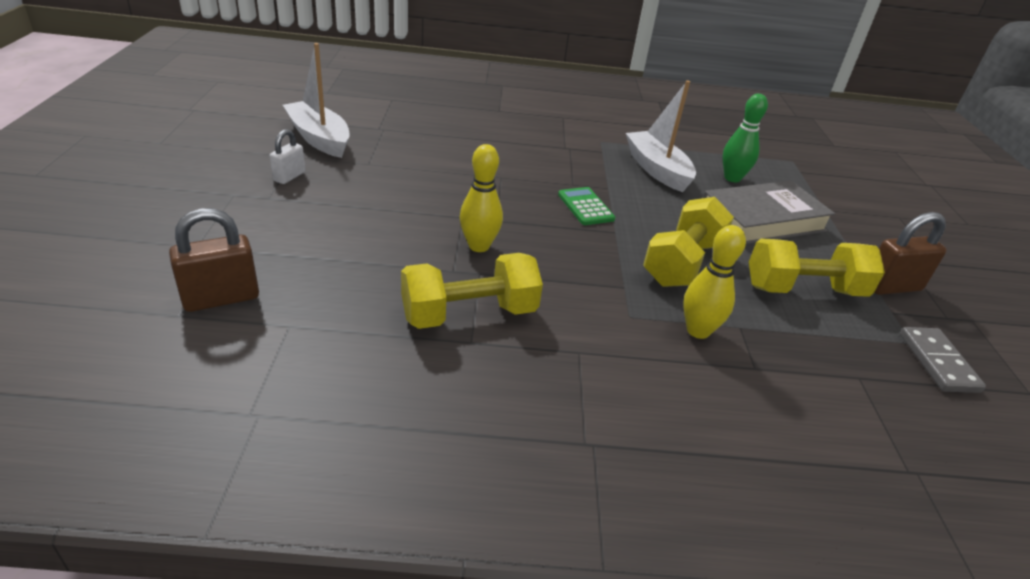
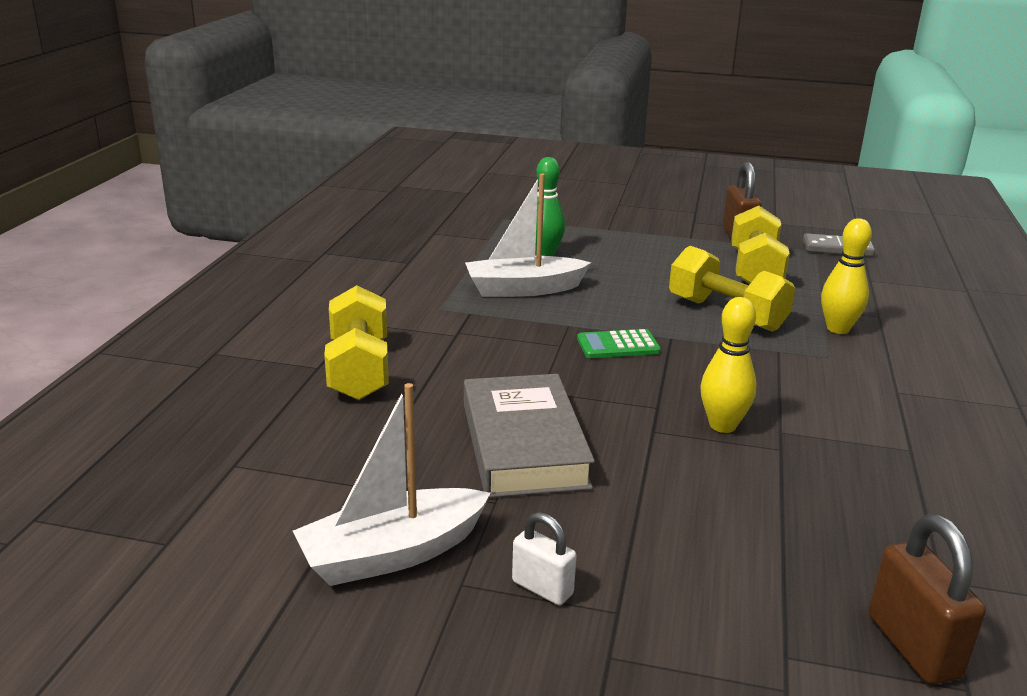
camera: 75 degrees left, 10 degrees down
(469, 314) = (863, 445): yellow dumbbell -> yellow dumbbell (359, 369)
(762, 220) = (634, 260): grey book -> grey book (524, 445)

